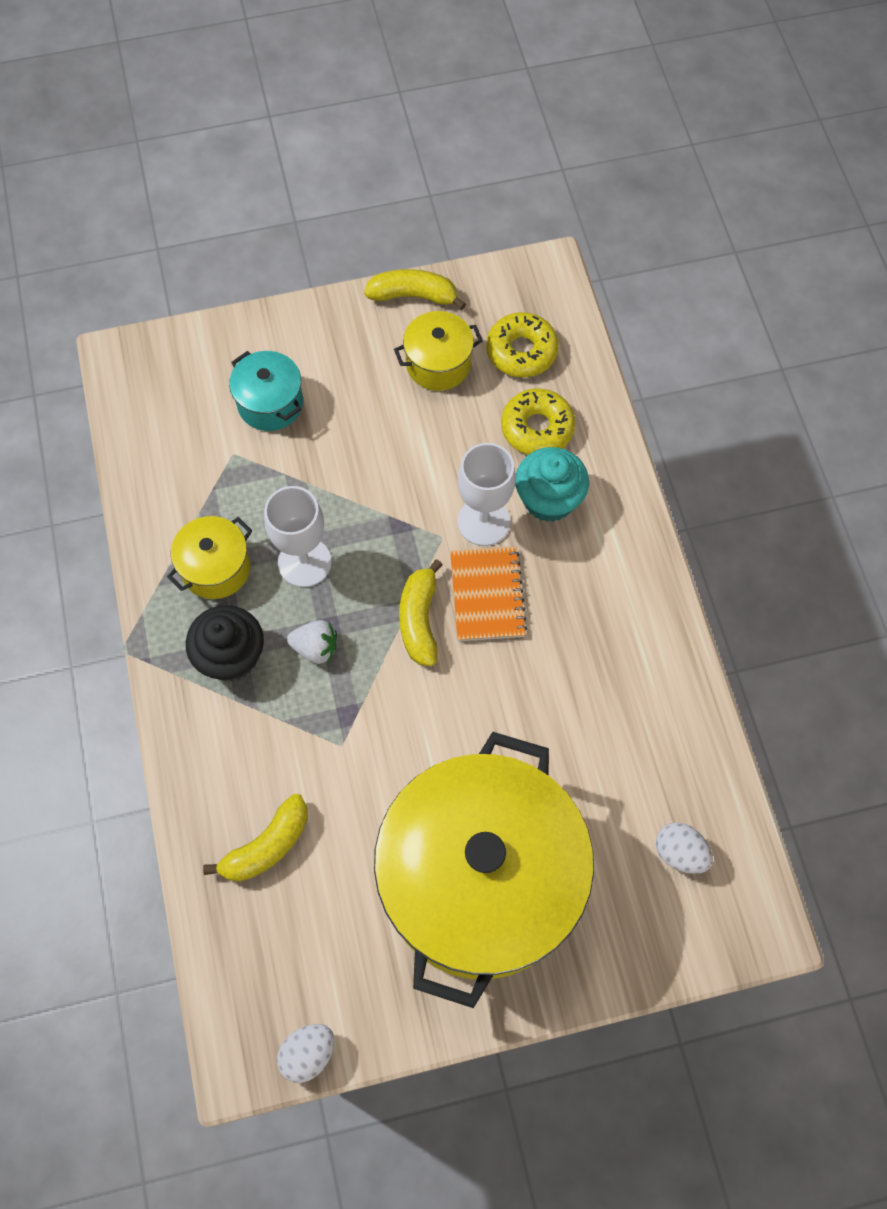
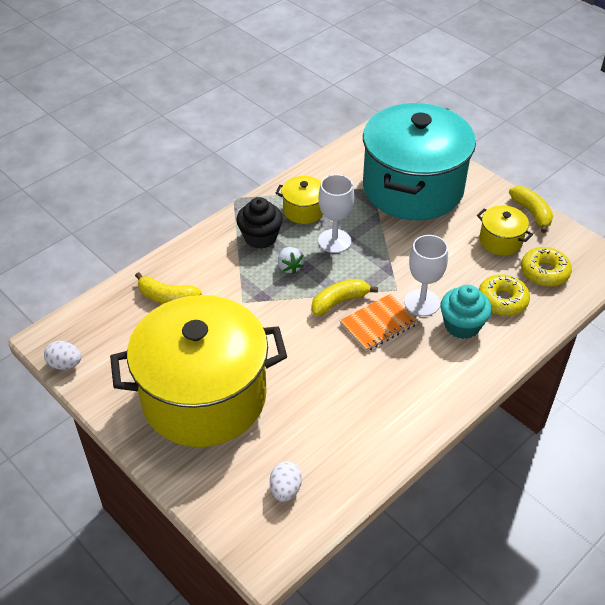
camera: 60 degrees right, 20 degrees down
(270, 403) = (413, 188): turquoise pot -> turquoise pot, size x2.48

